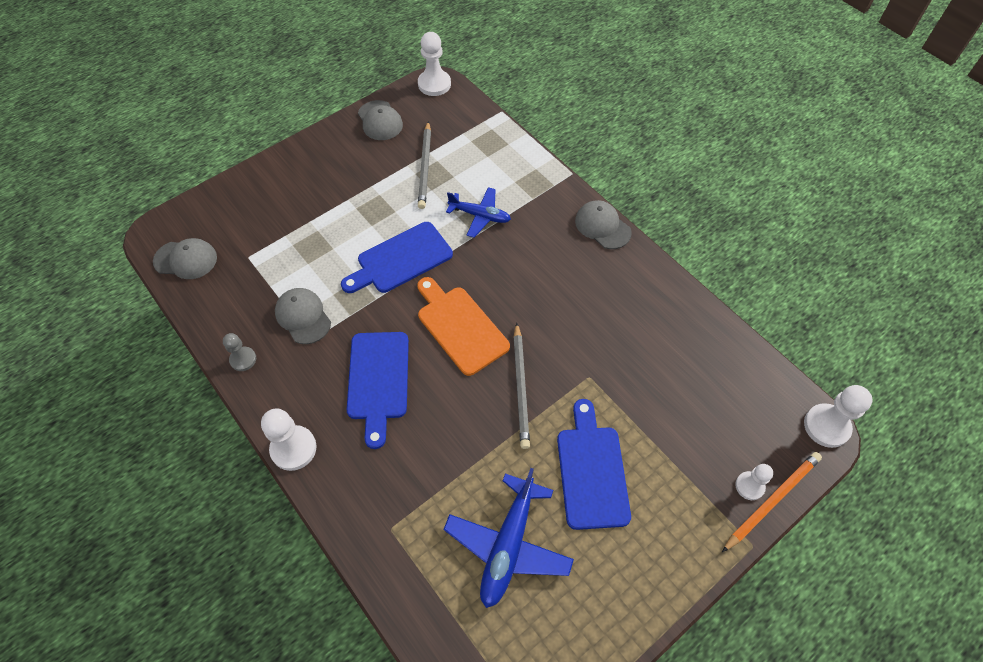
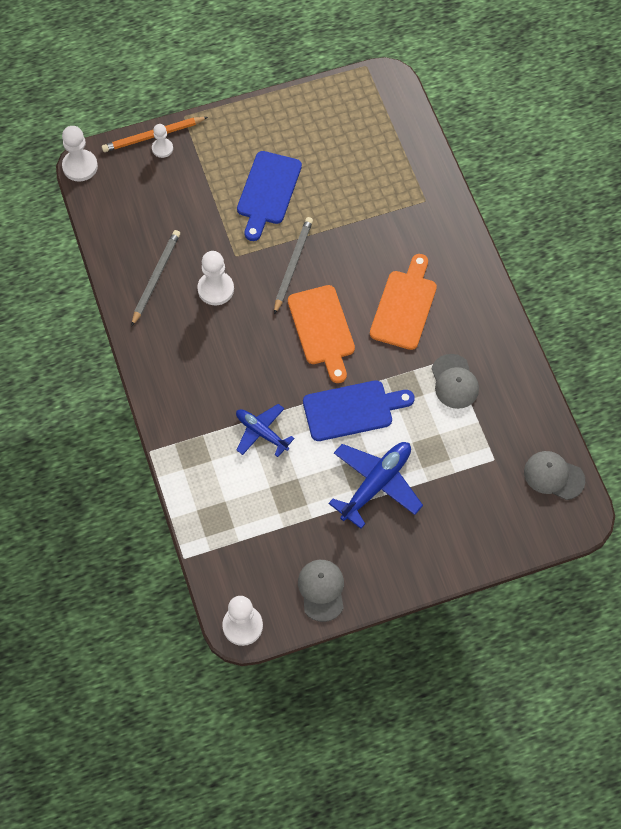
camera: 160 degrees left, 5 degrees up
(243, 359) = (512, 359): grey pawn -> none
(293, 448) = (483, 275): white pawn -> white pawn (215, 289)
(378, 380) = (404, 306): blue cutting board -> orange cutting board
(425, 167) = (293, 509): grey pencil -> grey pencil (156, 277)
(508, 545) = (347, 166): blue plane -> blue plane (376, 484)
(602, 226) = (152, 383): grey cap -> none

